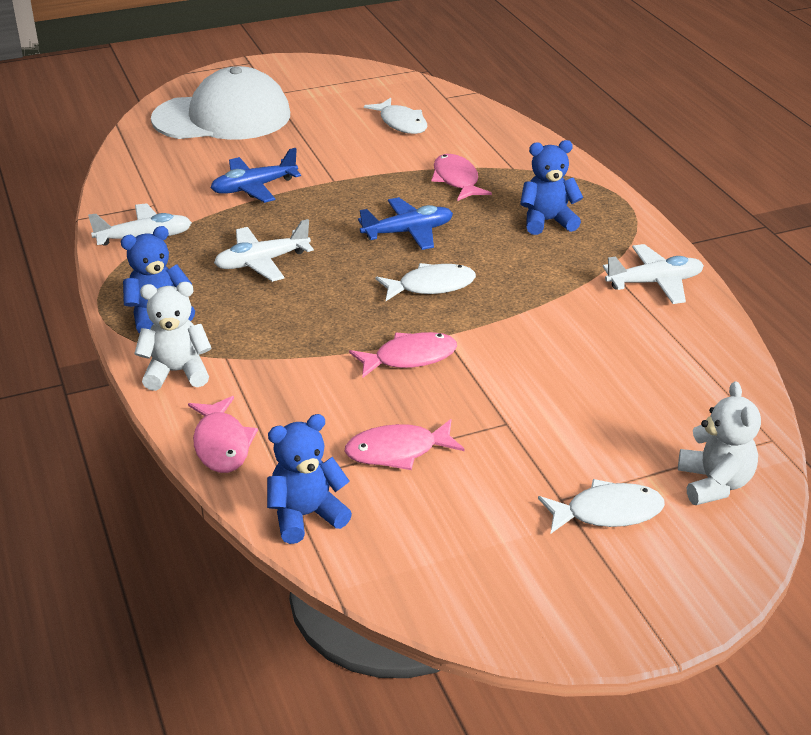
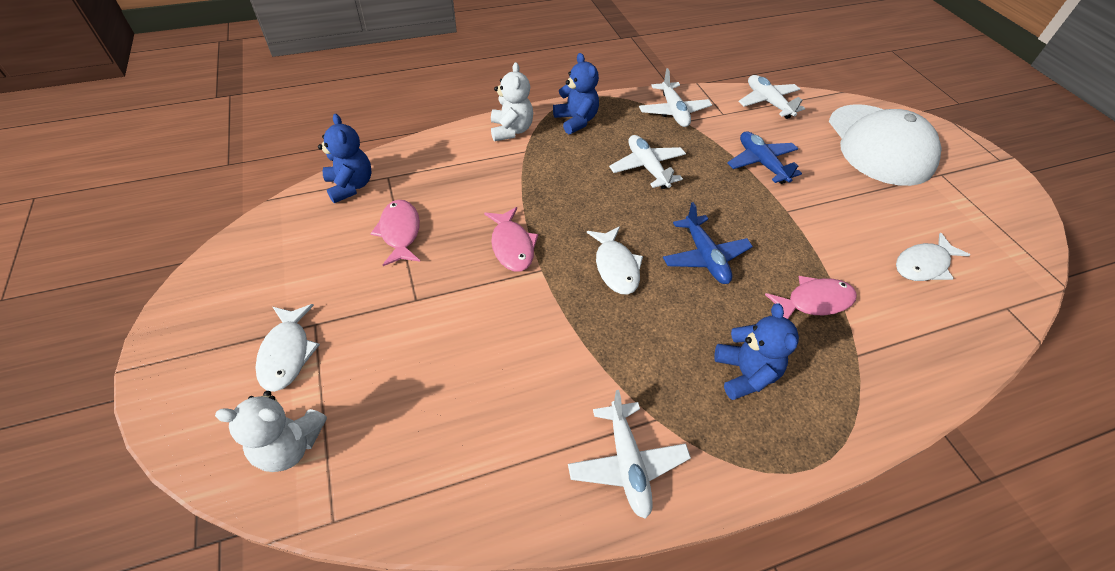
camera: 90 degrees right, 15 degrees up
(133, 172) = (768, 102): none -> white plane
(222, 444) = (432, 150): pink fish -> none

